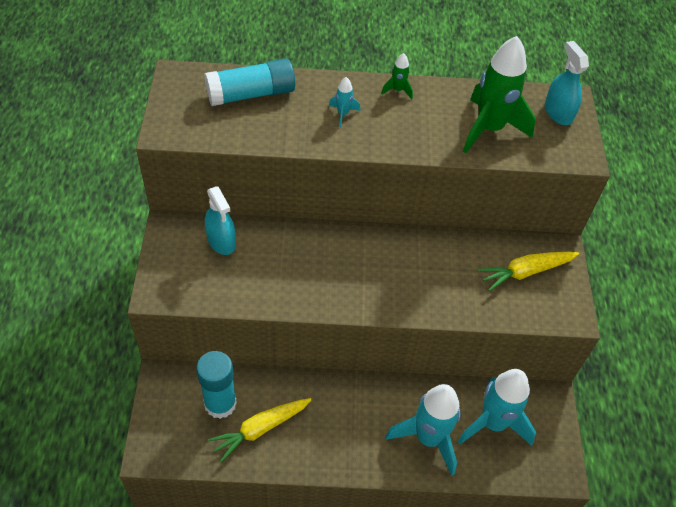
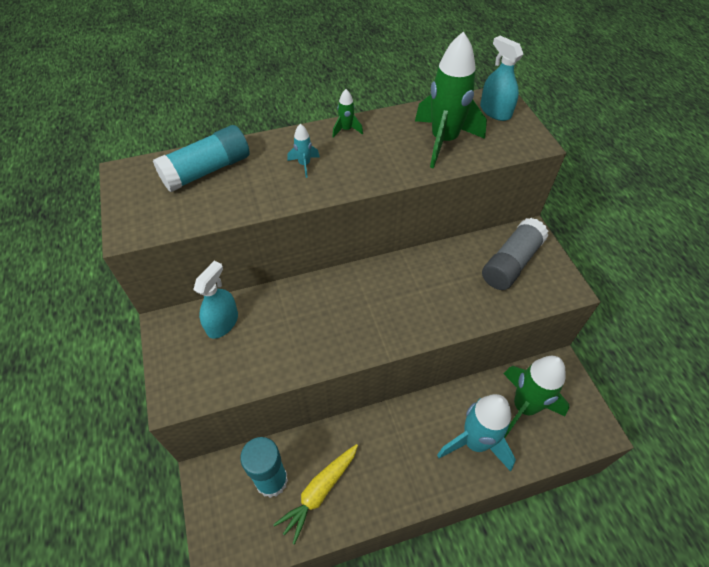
camera: 15 degrees left, 0 degrees up
(221, 241) = (222, 323): turquoise spray bottle -> turquoise spray bottle turned 105 degrees counterclockwise
(493, 423) = (524, 407): turquoise rocket -> green rocket
(525, 272) = (511, 263): yellow carrot -> grey glue stick

